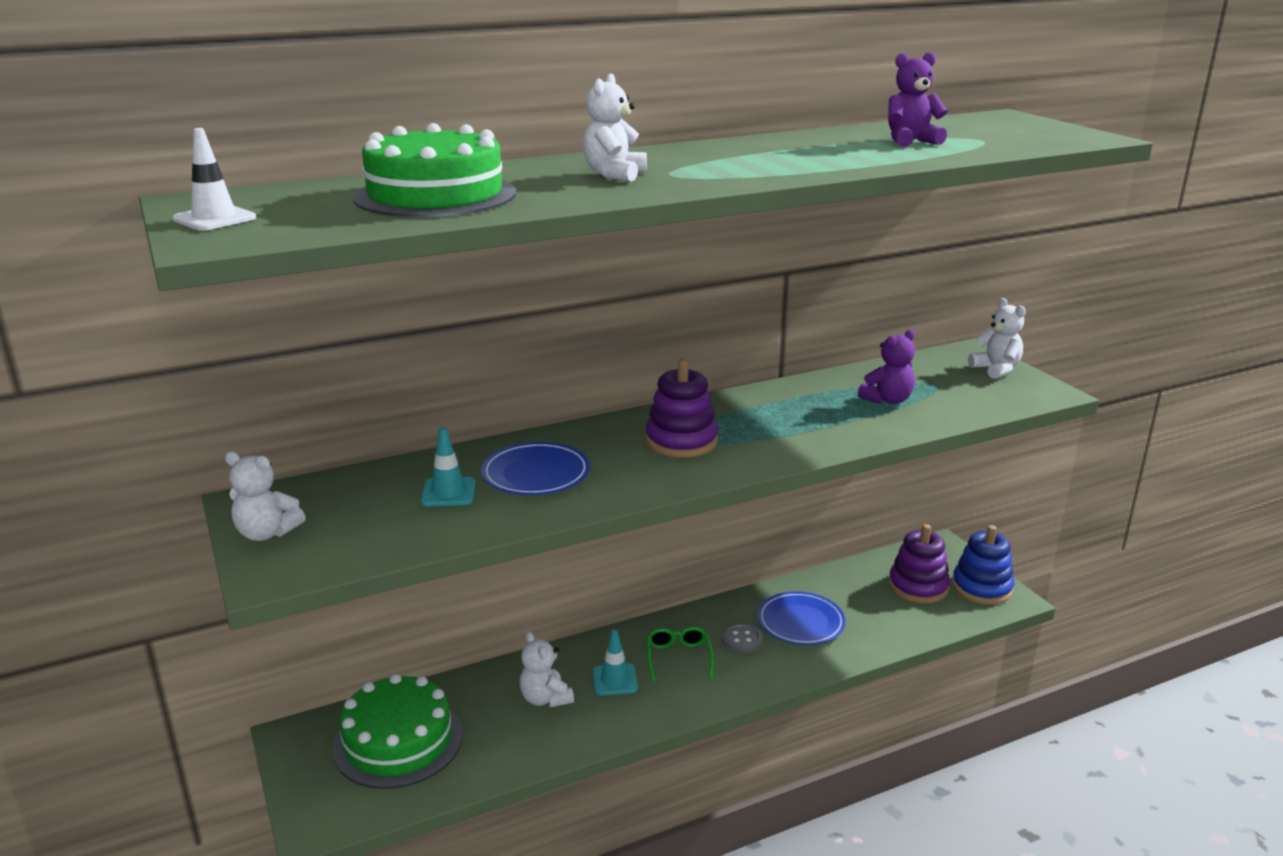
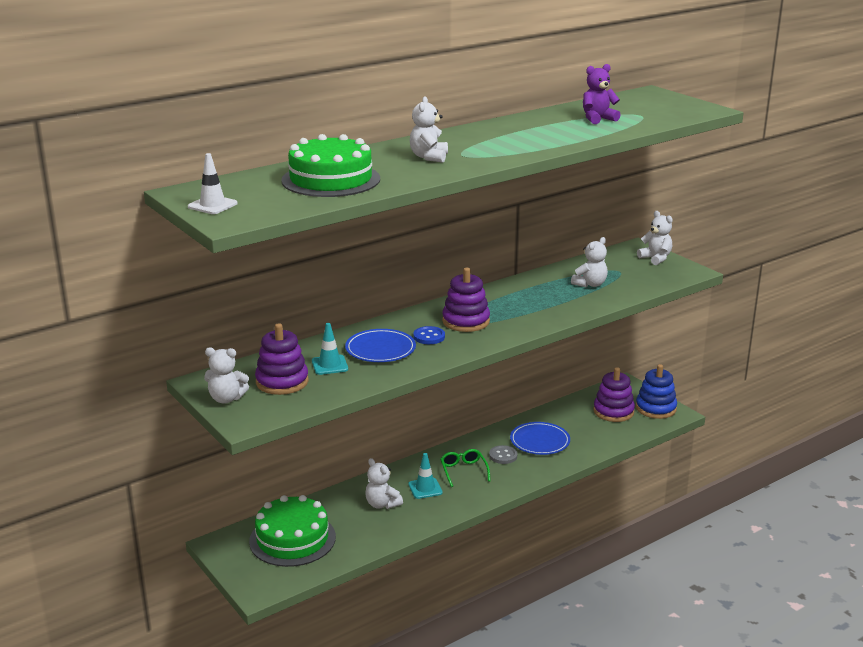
camera: 10 degrees left, 0 degrees up
(364, 513) = (282, 382): none -> purple stacking toy
(616, 460) = (429, 337): none -> blue button
(887, 400) = (590, 284): purple teddy bear -> white teddy bear

